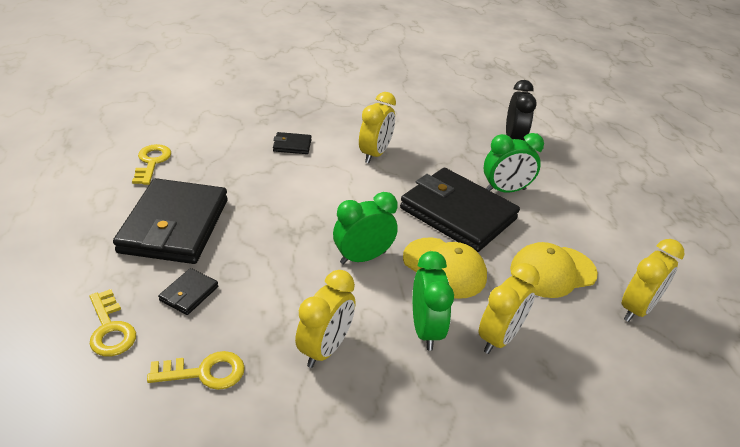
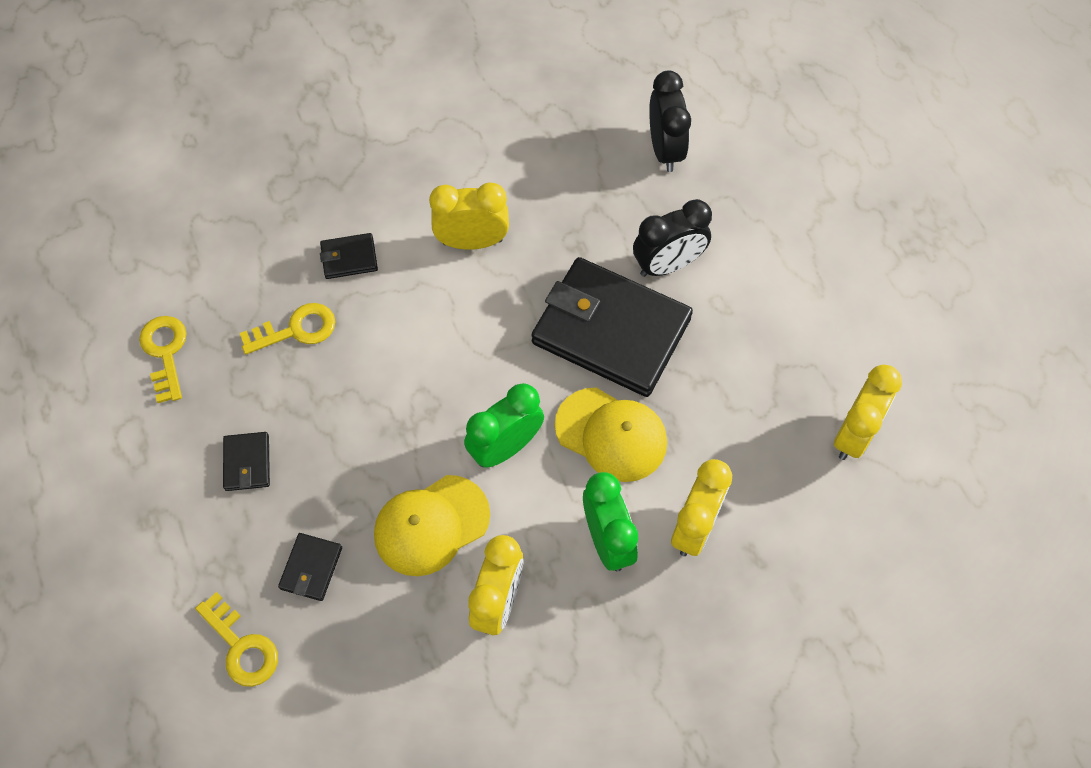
camera: 10 degrees left, 25 degrees up
(174, 226) = (247, 463): black wallet -> black wallet, size x0.41
(204, 372) = (373, 673): yellow key -> yellow key (296, 330)
(375, 154) = (472, 241): yellow clock -> yellow clock turned 105 degrees counterclockwise
(505, 190) = (668, 265): green clock -> black clock
(552, 271) = (747, 401): yellow cap -> yellow cap (431, 525)

